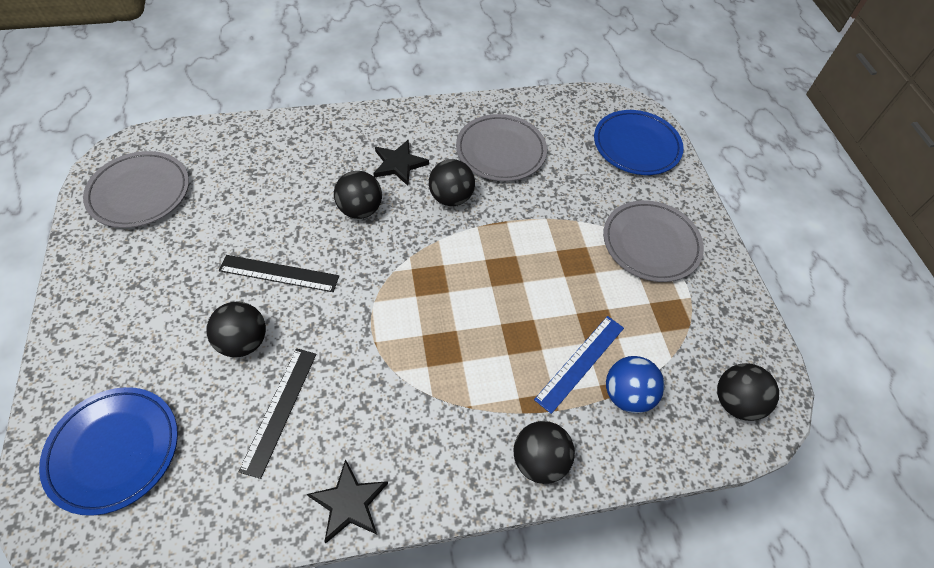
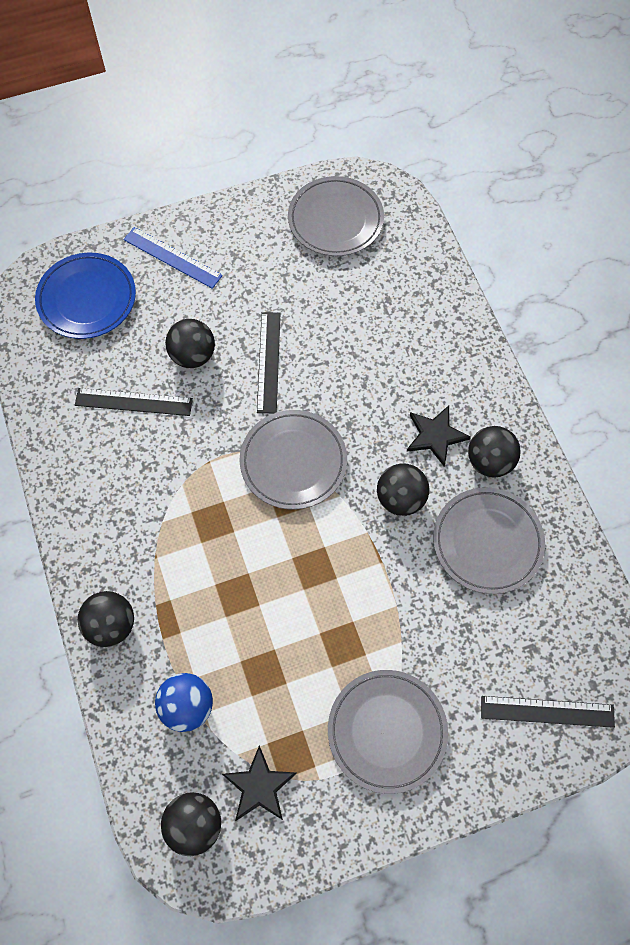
camera: 85 degrees right, 10 degrees up
(349, 502) = (61, 475): black star -> black star (259, 786)
(360, 210) = (361, 412): black ball -> black ball (489, 461)
(395, 270) = (293, 462): none -> grey plate
(580, 362) = (216, 657): blue ruler -> blue ruler (172, 257)
(636, 146) = (547, 711): blue plate -> black ruler

